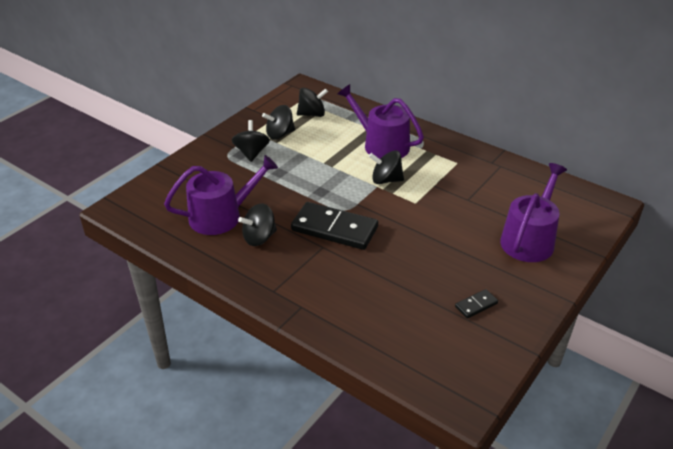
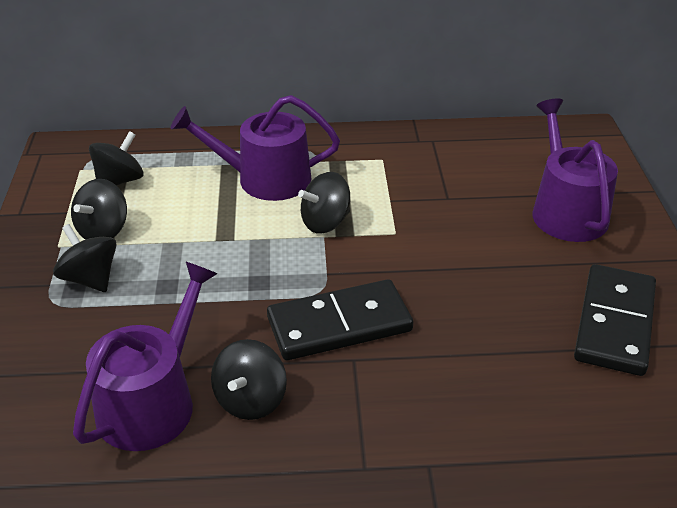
camera: 40 degrees left, 0 degrees up
(476, 305) = (615, 323): black domino -> black domino, size x2.23

